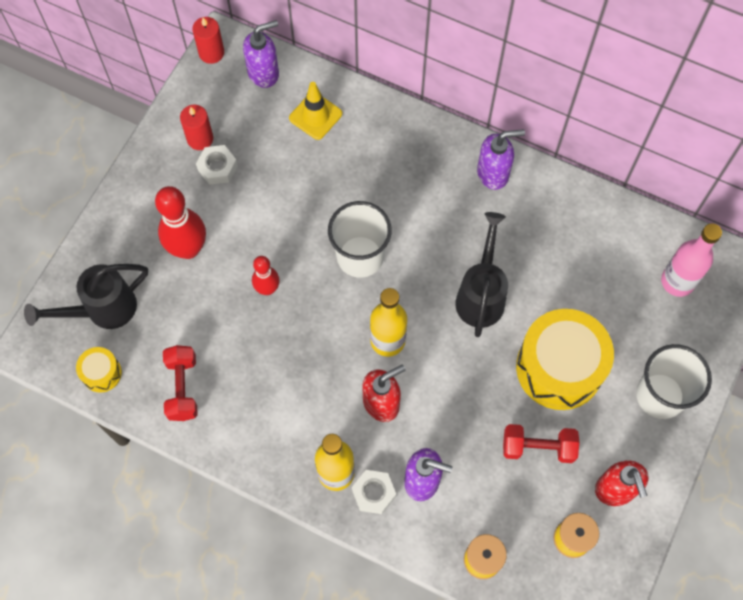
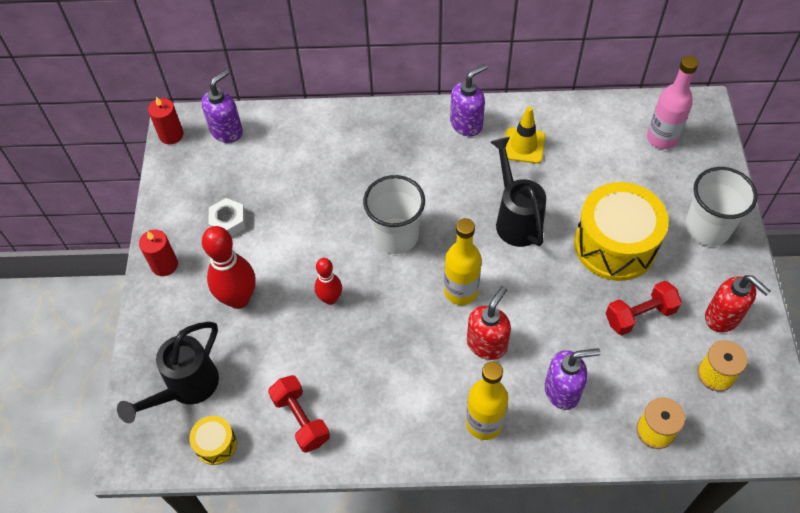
camera: 25 degrees left, 10 degrees down
(200, 139) = (199, 205): red candle -> red candle (164, 265)
(315, 116) = (291, 145): yellow traffic cone -> yellow traffic cone (523, 145)
(373, 493) = (527, 423): white nut -> none

